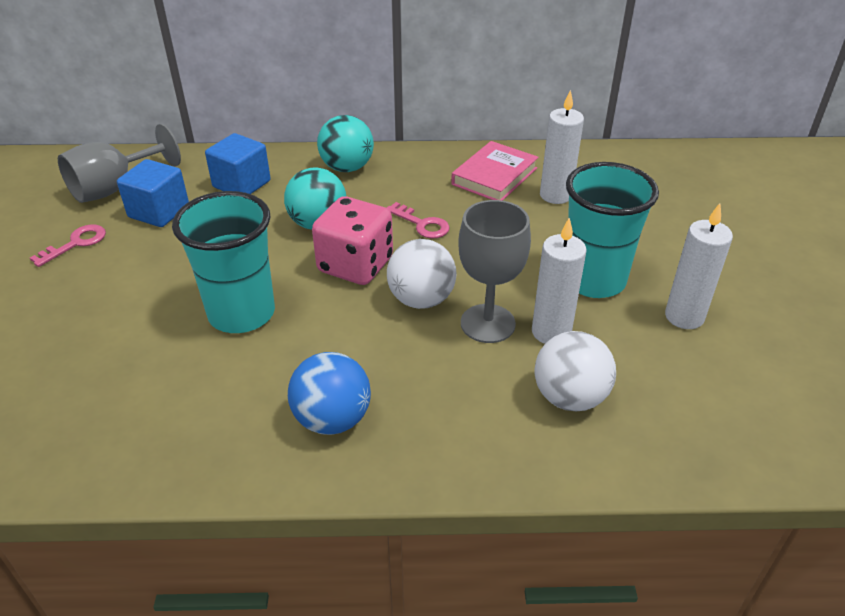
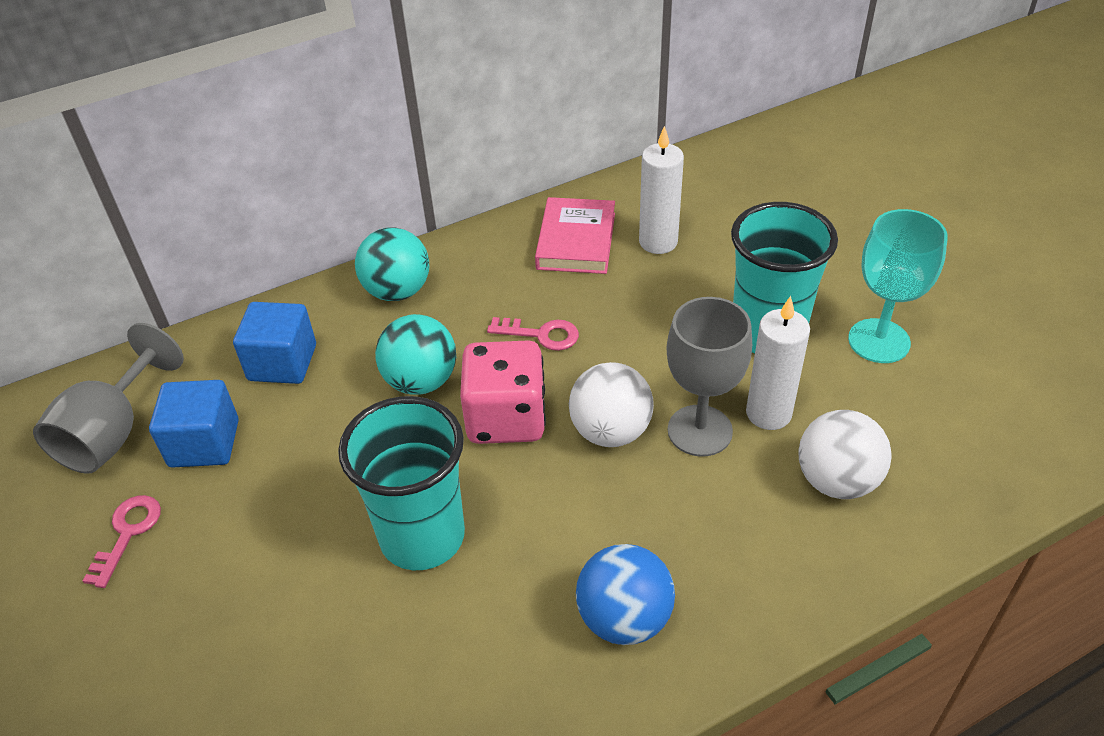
camera: 25 degrees left, 5 degrees up
(684, 317) = (879, 341): white candle -> turquoise goblet

